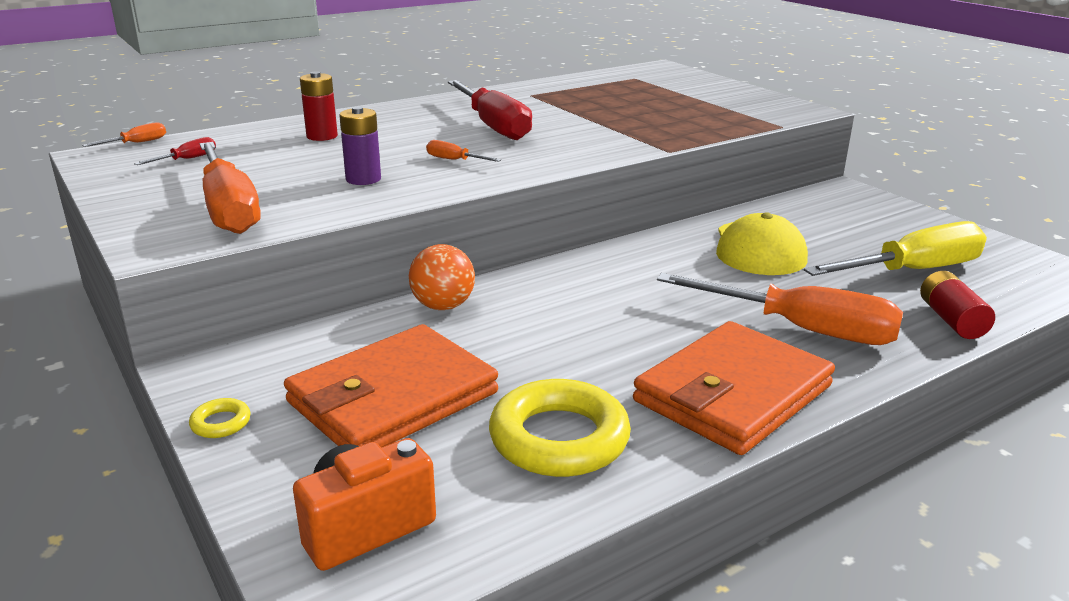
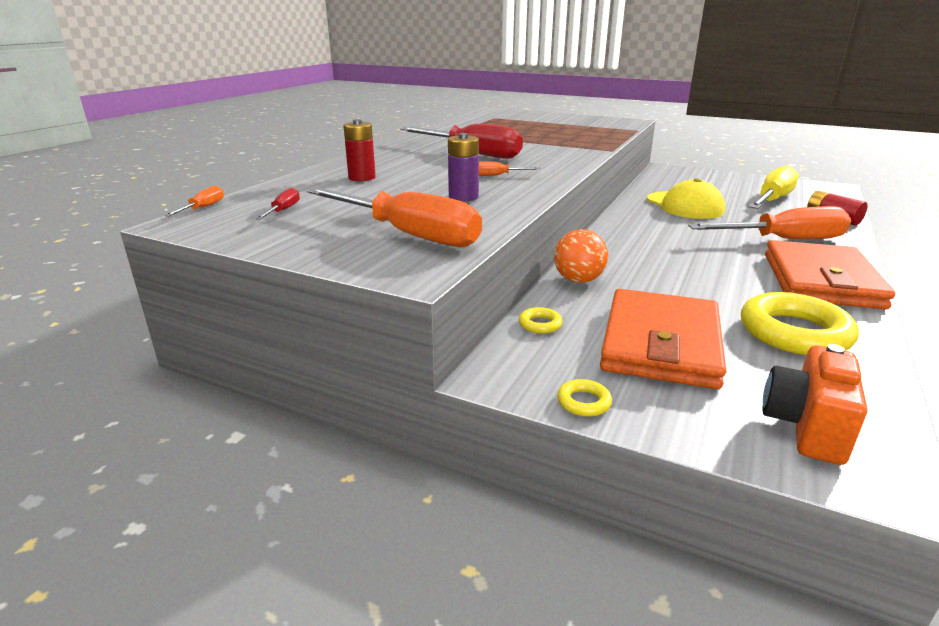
camera: 30 degrees left, 0 degrees up
(319, 339) = (540, 324): none -> yellow ring

